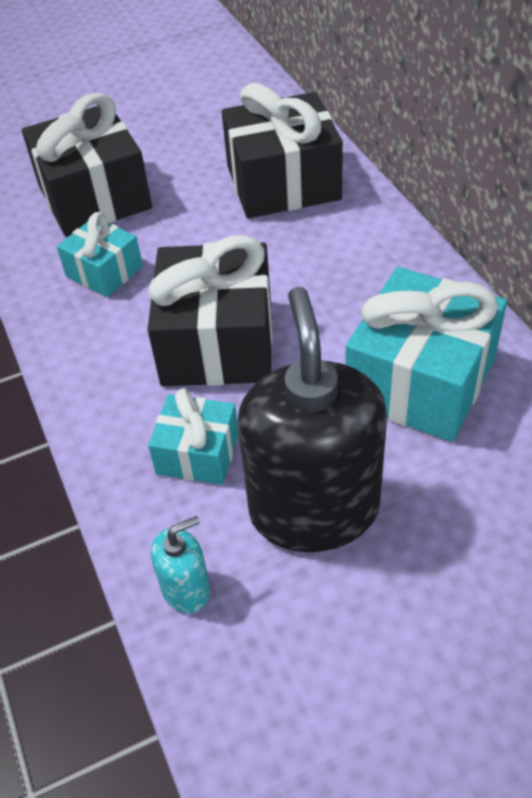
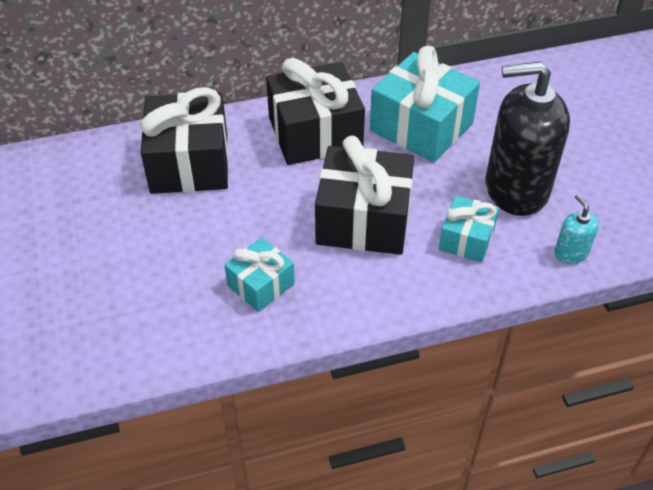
camera: 85 degrees left, 0 degrees up
(94, 197) = (150, 289): black gift -> black gift (315, 133)

